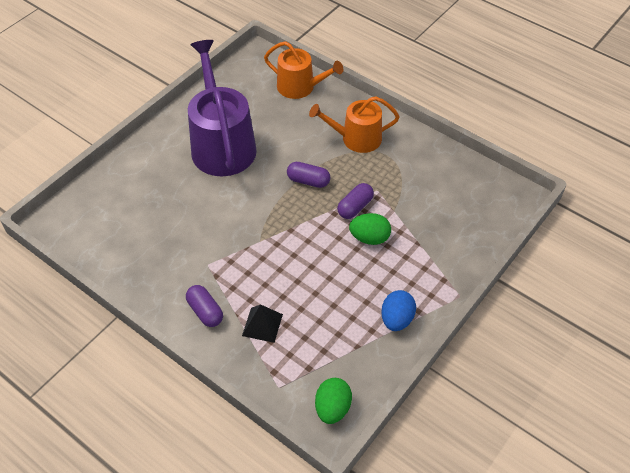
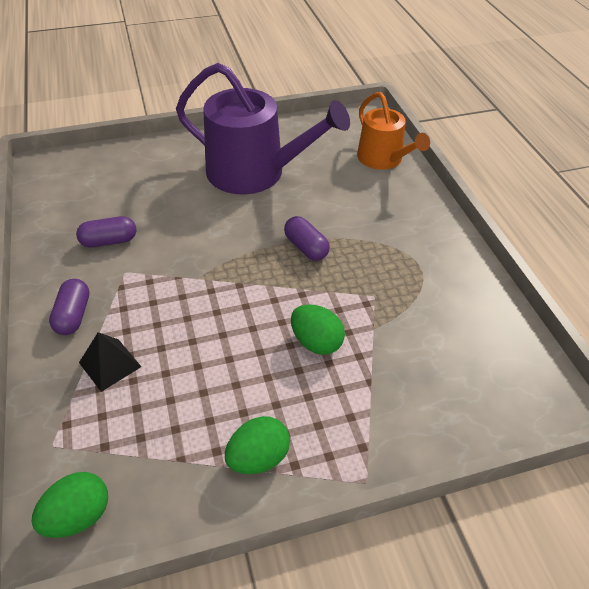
camera: 35 degrees right, 5 degrees down
(222, 144) = (255, 173): purple watering can -> purple watering can turned 90 degrees clockwise
(355, 207) = (331, 300): purple capsule -> purple capsule (109, 241)
(356, 138) = (398, 232): orange watering can -> none
(396, 319) = (258, 458): blue egg -> green egg

